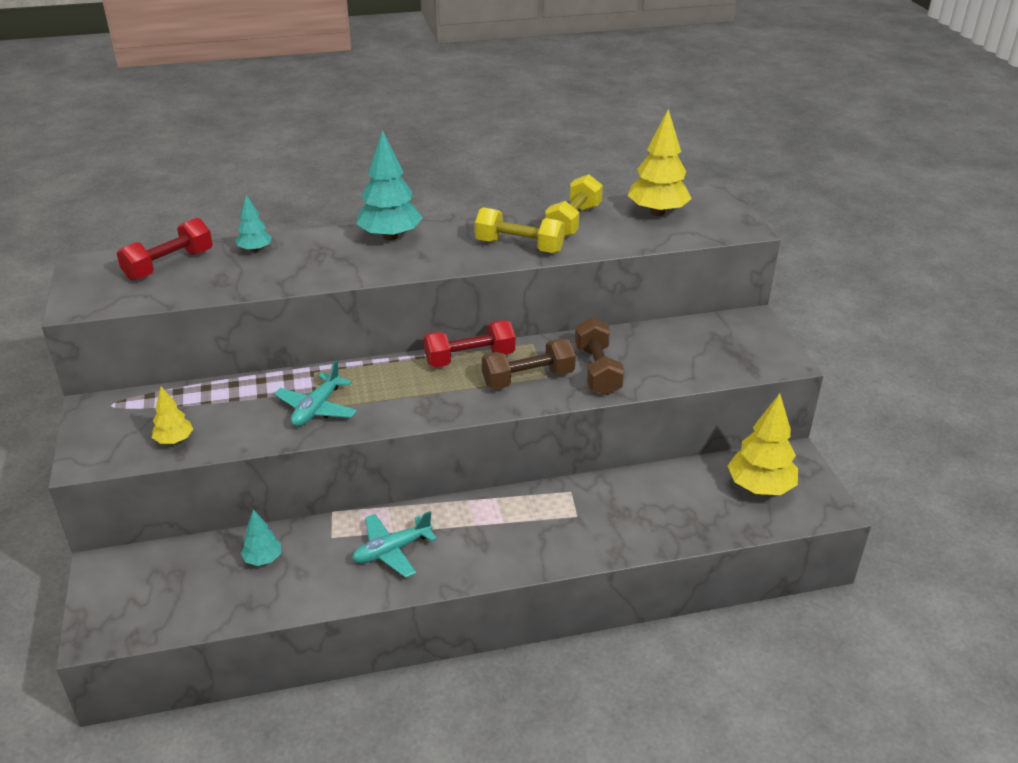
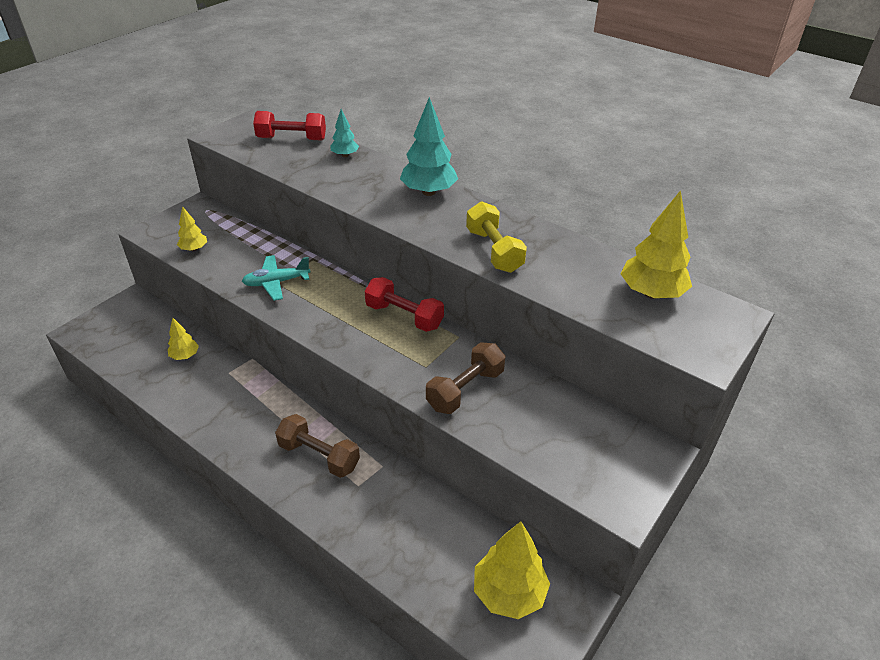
camera: 50 degrees right, 5 degrees up
(263, 559) = (185, 356): turquoise tree -> yellow tree
(392, 551) = (238, 408): turquoise plane -> none
(528, 378) = (412, 358): brown dumbbell -> brown dumbbell (319, 456)
(573, 221) = (568, 258): yellow dumbbell -> none

